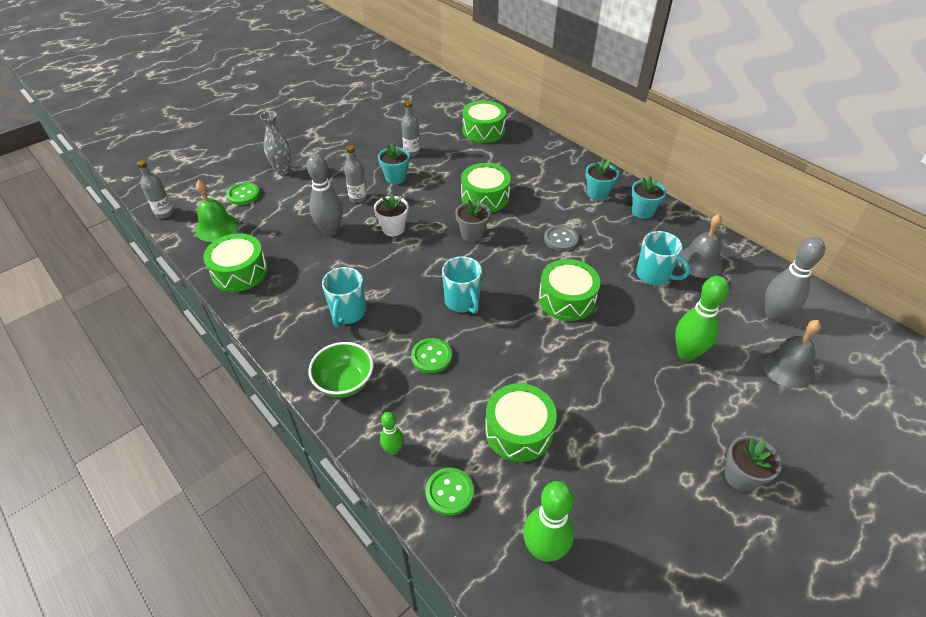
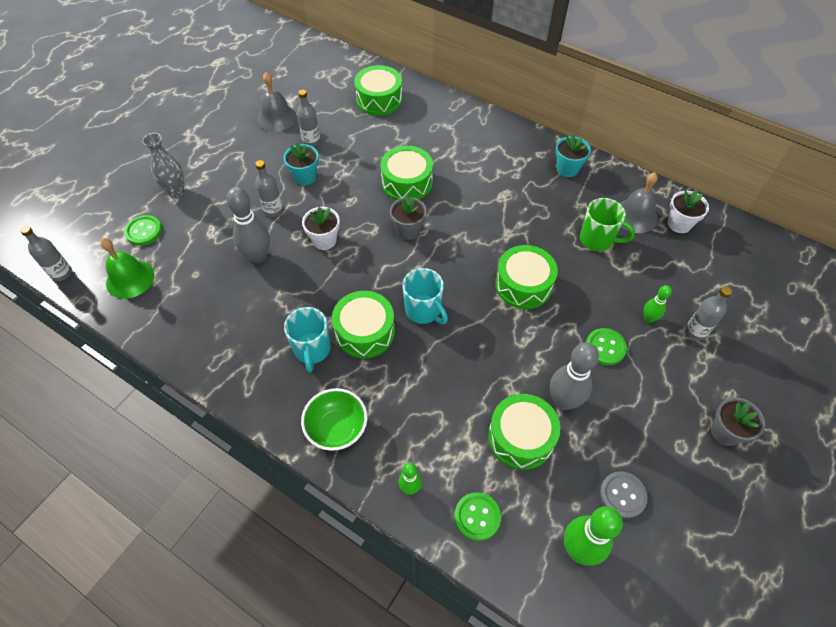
camera: 15 degrees left, 10 degrees up
(240, 272) = (178, 328): green drum -> green drum (365, 332)
(431, 356) = (413, 379): green button -> green button (605, 347)
(560, 239) = (498, 218): grey button -> grey button (622, 495)
(597, 193) = (518, 156): turquoise flower pot -> none
(654, 275) = (597, 240): turquoise mug -> green mug
(686, 353) = (648, 318): green bowling pin -> green bowling pin, size x0.55
(734, 375) = (696, 331): none -> grey bottle
(744, 277) = (679, 224): none -> white flower pot
(774, 315) = (714, 260): grey bowling pin -> grey bowling pin (563, 401)
(787, 366) = (738, 311): grey bell -> grey bell (277, 118)

